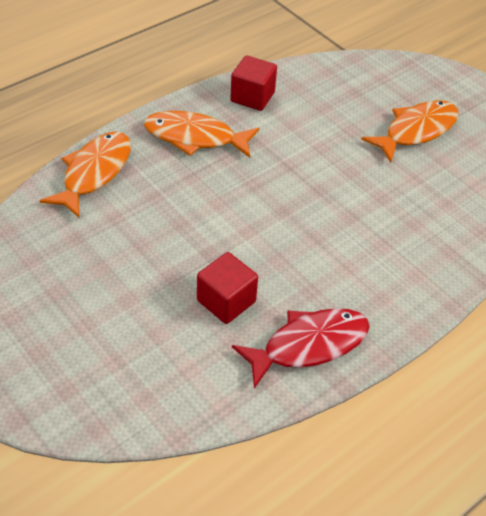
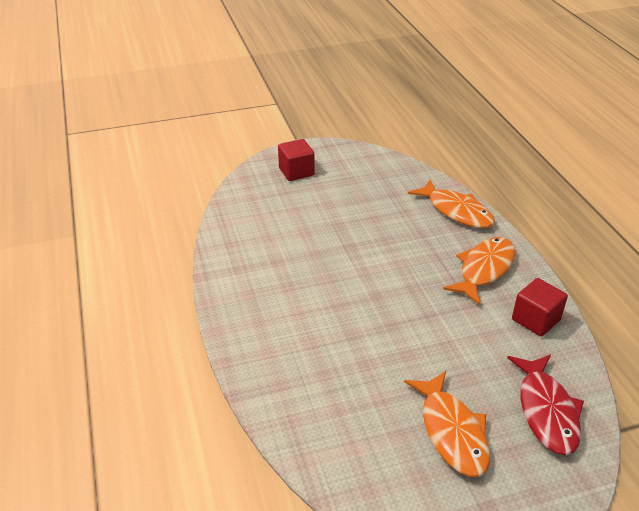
camera: 115 degrees right, 10 degrees down
(226, 301) = (302, 243): red cube -> red cube (296, 172)
(308, 345) = (242, 270): red fish -> red fish (546, 411)

